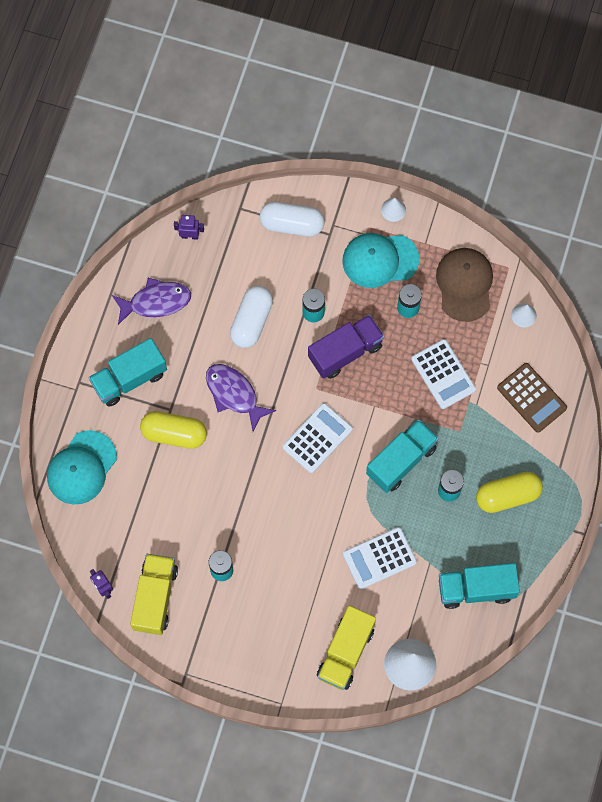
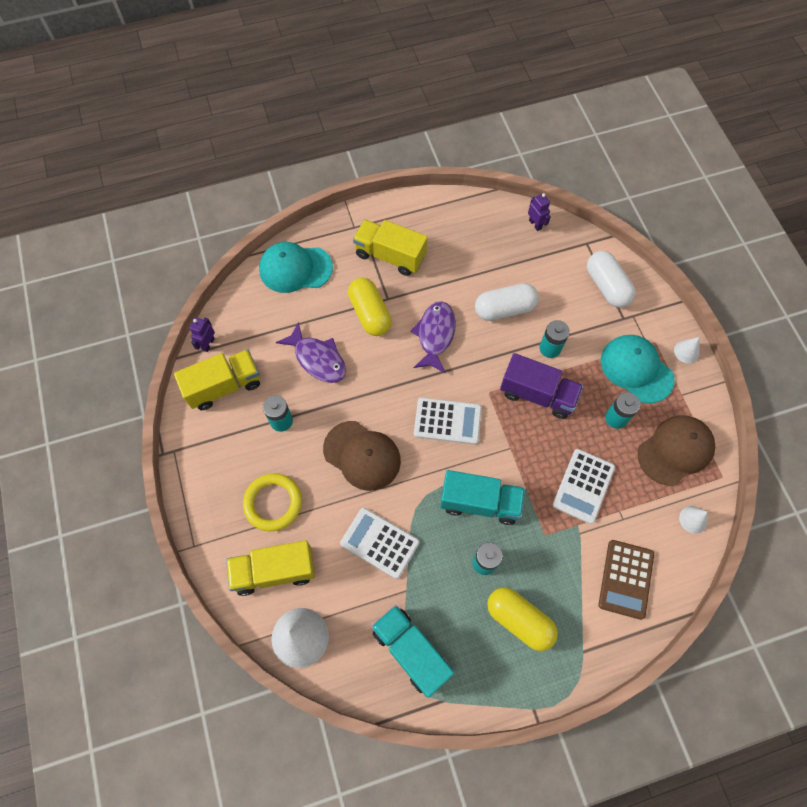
camera: 55 degrees right, 5 degrees down
(129, 378) = (390, 256): turquoise truck -> yellow truck
(156, 302) = (464, 235): purple fish -> purple fish (318, 359)
(289, 620) = (273, 503): none -> yellow ring
(298, 524) = (362, 455): none -> brown cap

